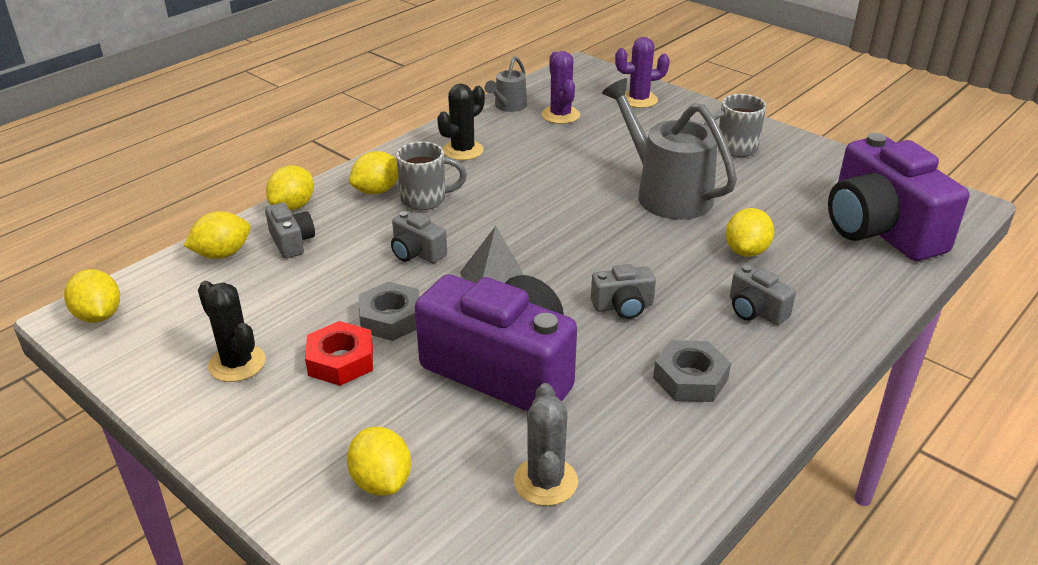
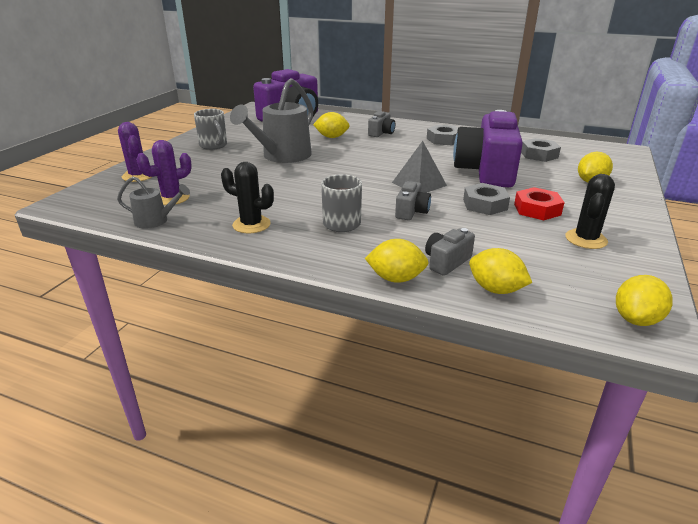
camera: 110 degrees left, 5 degrees down
(377, 191) = (341, 246): yellow lemon -> none
(545, 481) = (539, 155): grey cactus -> grey nut
(623, 306) = (406, 155): grey camera -> none

